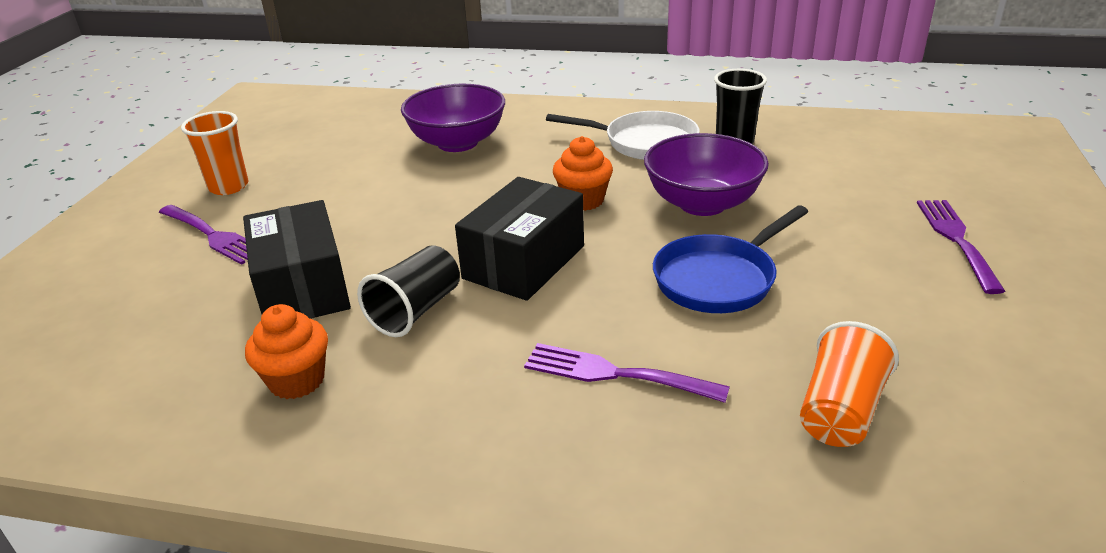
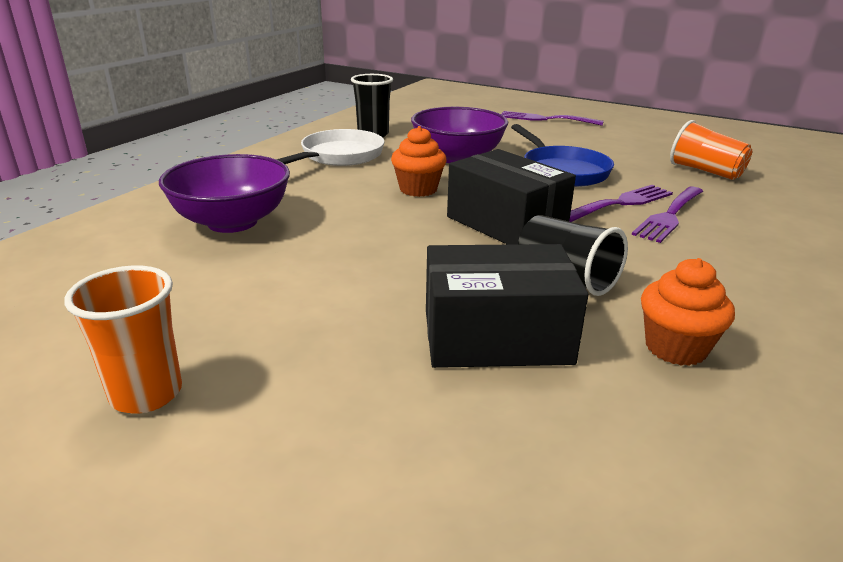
camera: 75 degrees left, 5 degrees down
(213, 236) = (306, 410): purple fork -> purple fork (621, 203)

